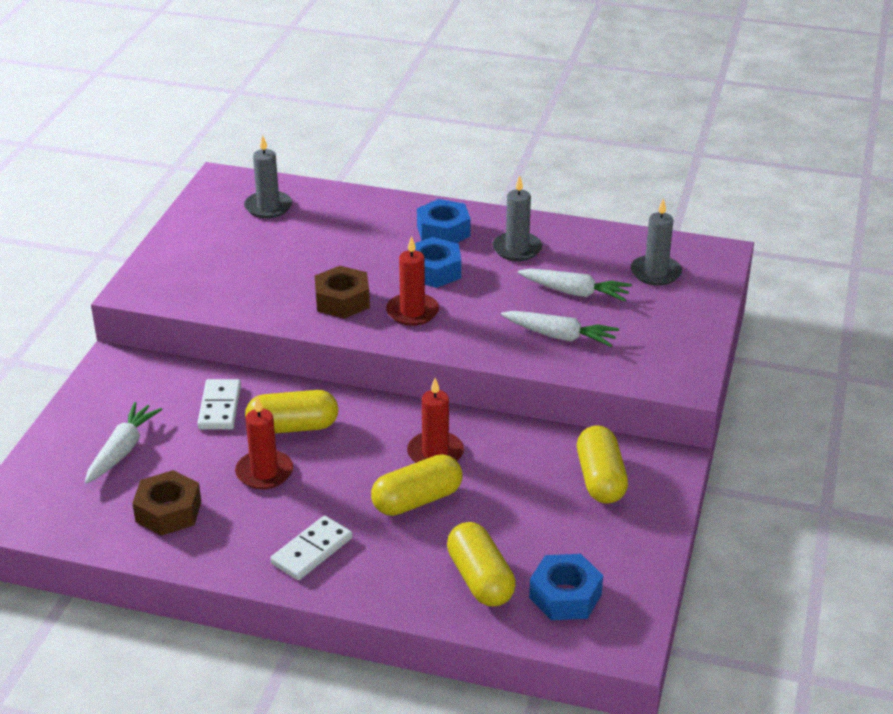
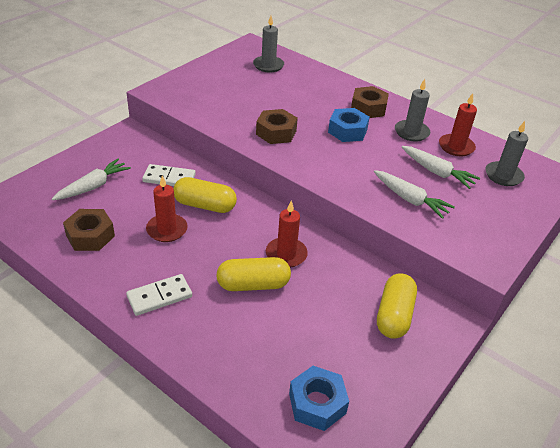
camera: 20 degrees right, 5 degrees up
(219, 407) = (169, 178): white domino -> white domino turned 75 degrees clockwise
(412, 312) = (317, 153): red candle -> red candle (456, 147)
(443, 231) = (368, 108): blue nut -> brown nut
(480, 579) = (261, 364): yellow capsule -> none

